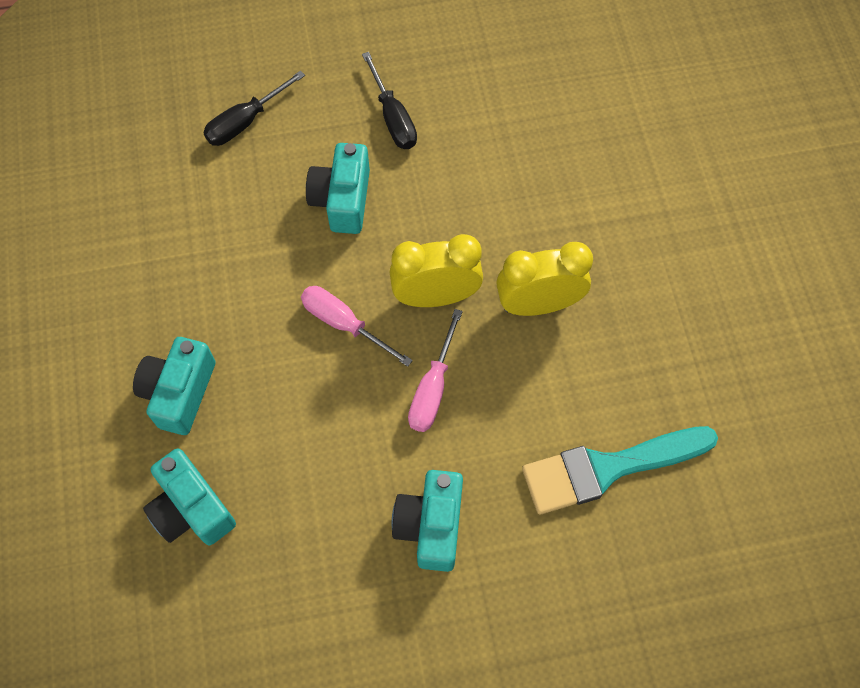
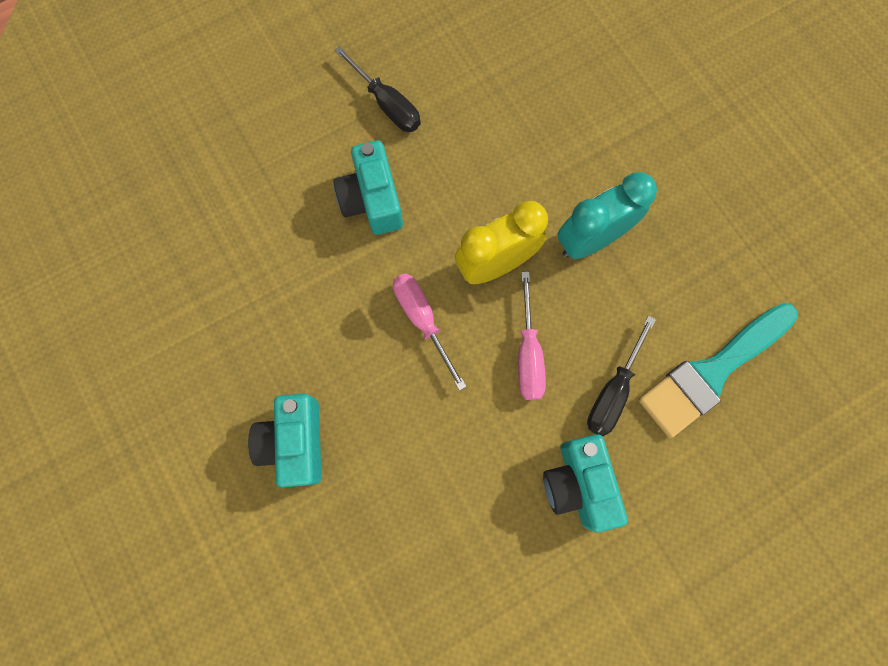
camera: 20 degrees left, 10 degrees up
(191, 509) = (353, 550): turquoise camera -> none
(245, 122) = (248, 153): black screwdriver -> black screwdriver (613, 391)
(344, 324) = (422, 320): pink screwdriver -> pink screwdriver turned 45 degrees clockwise
(538, 304) = (590, 240): yellow clock -> turquoise clock

